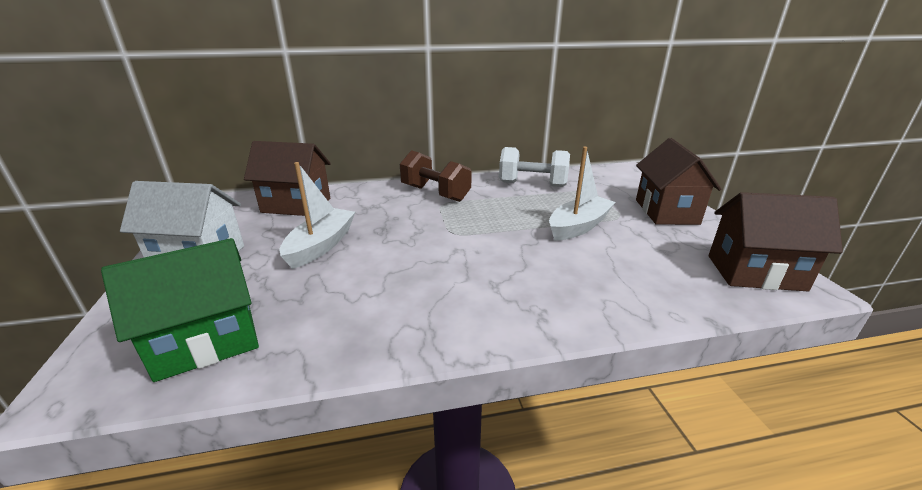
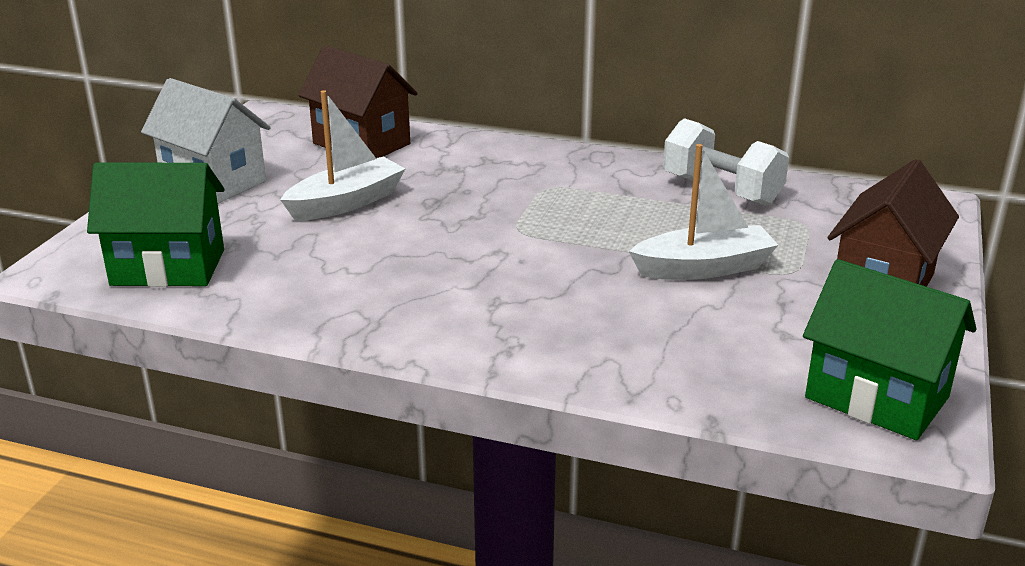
camera: 30 degrees right, 0 degrees up
(435, 193) = (556, 170): brown dumbbell -> none
(755, 273) = (876, 397): brown house -> green house

